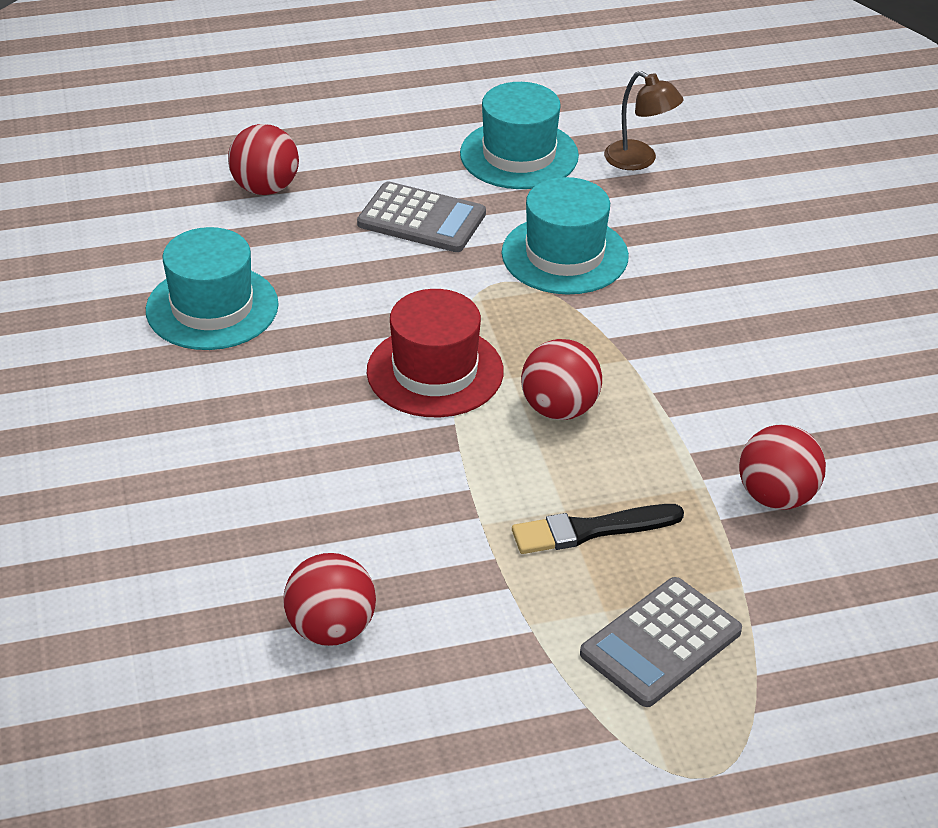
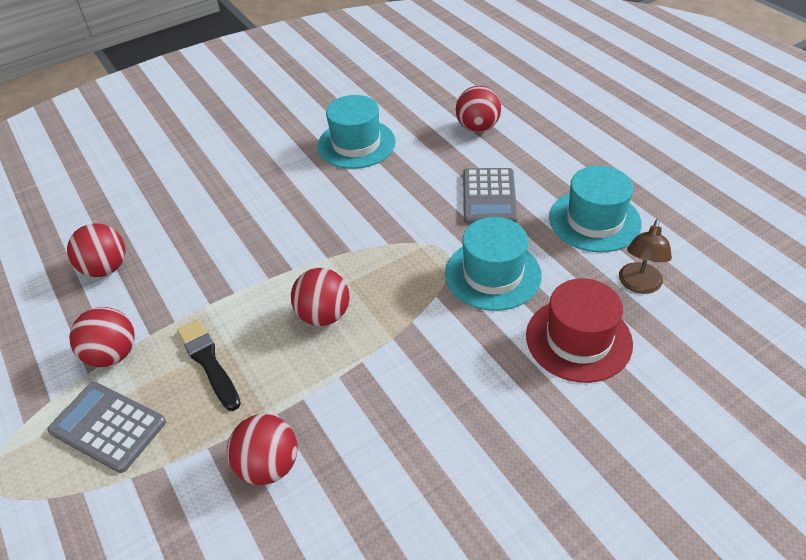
camera: 75 degrees right, 5 degrees up
(435, 371) = (338, 246): red hat -> red hat (578, 339)
(529, 630) = (113, 354): none -> red ball

